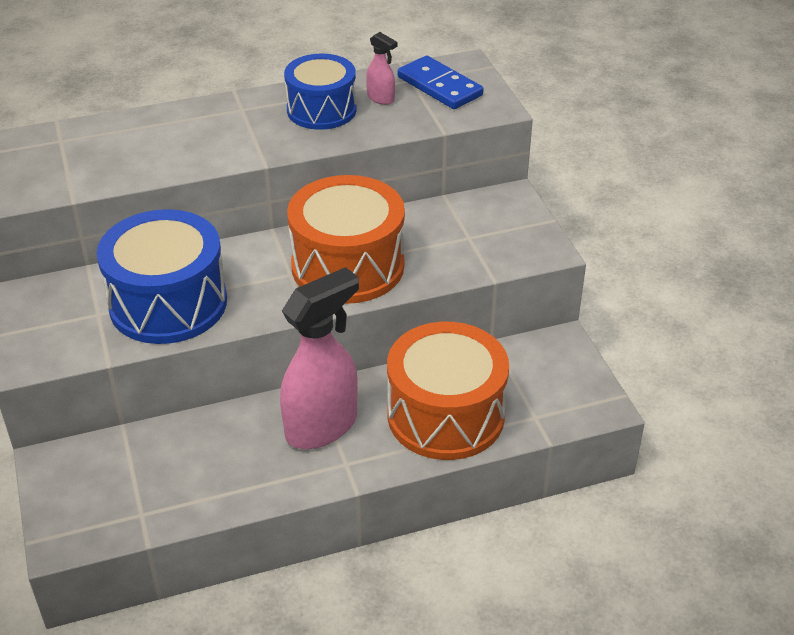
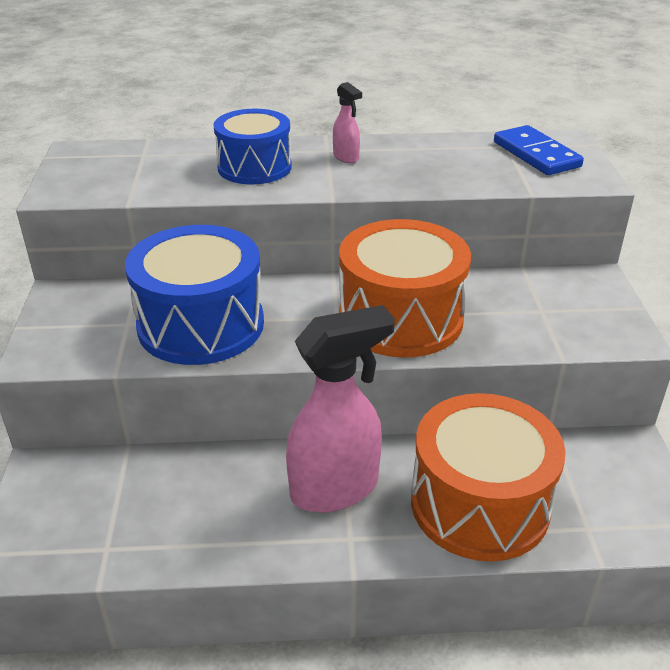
camera: 15 degrees right, 5 degrees down
(321, 110) = (406, 160): blue drum -> blue drum (254, 167)
(381, 98) = (471, 157): pink spray bottle -> pink spray bottle (346, 157)

